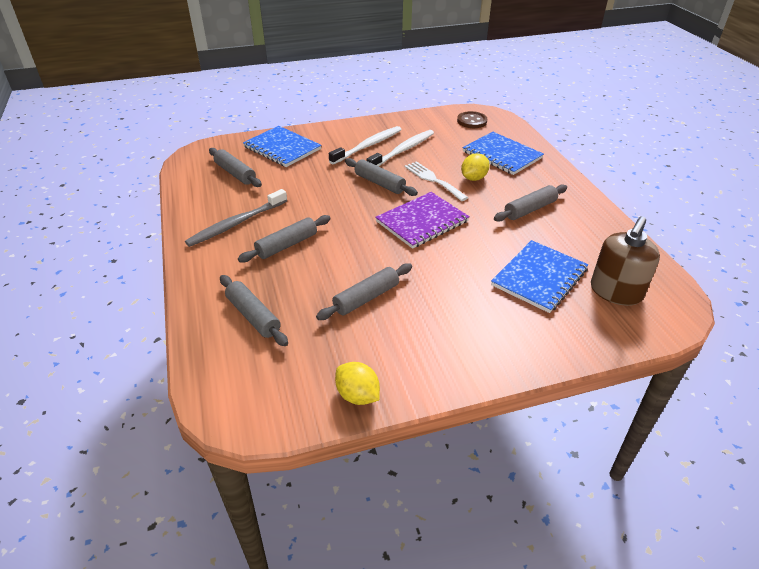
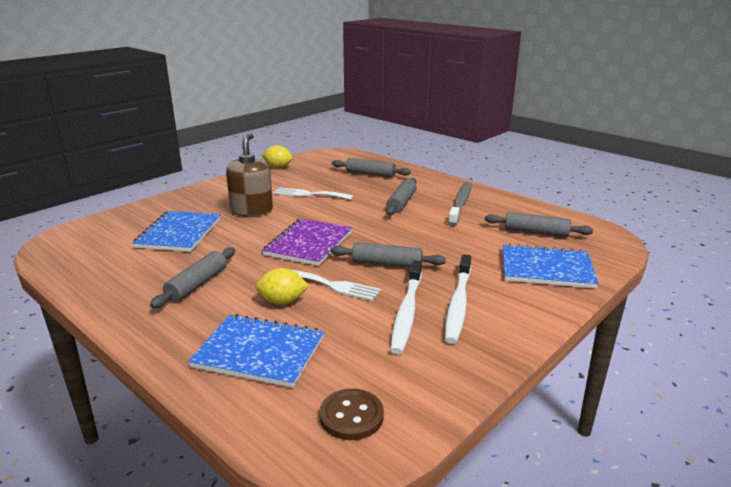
camera: 150 degrees right, 15 degrees down
(366, 298) = (309, 194): grey rolling pin -> white fork
(473, 178) = (282, 302): yellow lemon -> yellow lemon turned 75 degrees clockwise
(615, 292) = (108, 240): brown soap dispenser -> brown soap dispenser (252, 210)

